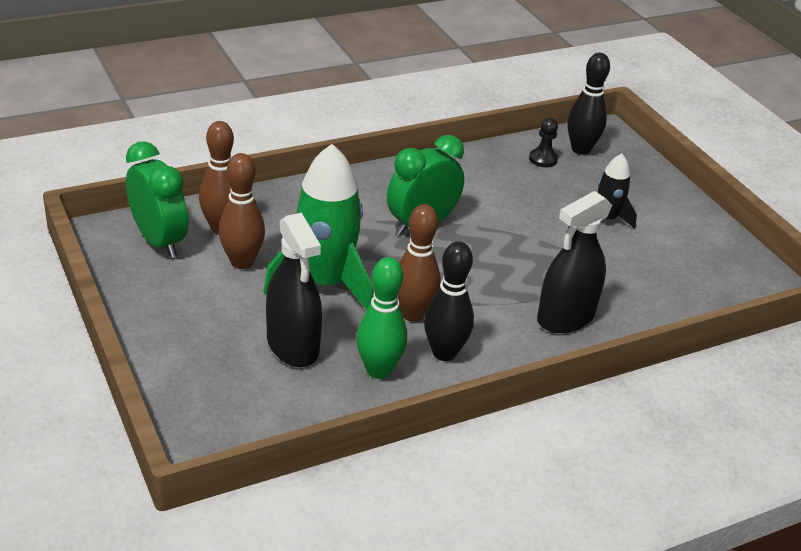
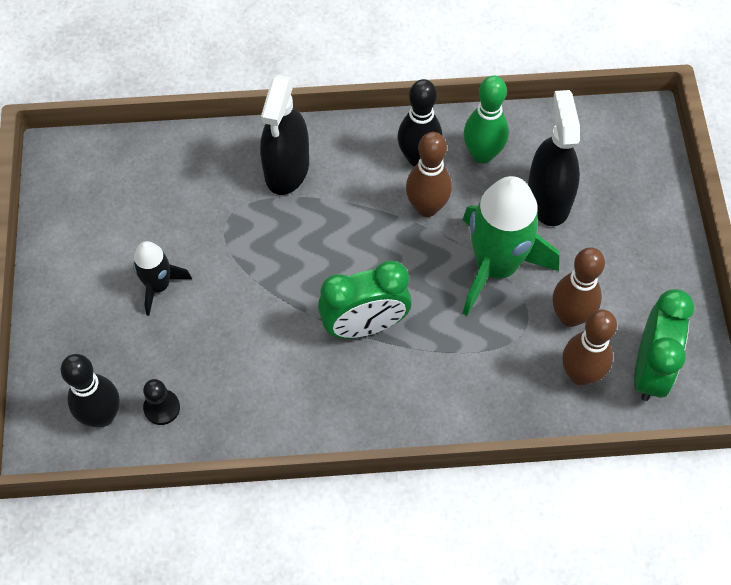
camera: 155 degrees left, 25 degrees up
(159, 241) = (650, 369): green clock -> green clock turned 150 degrees counterclockwise
(566, 317) = (287, 169): black spray bottle -> black spray bottle turned 120 degrees clockwise

